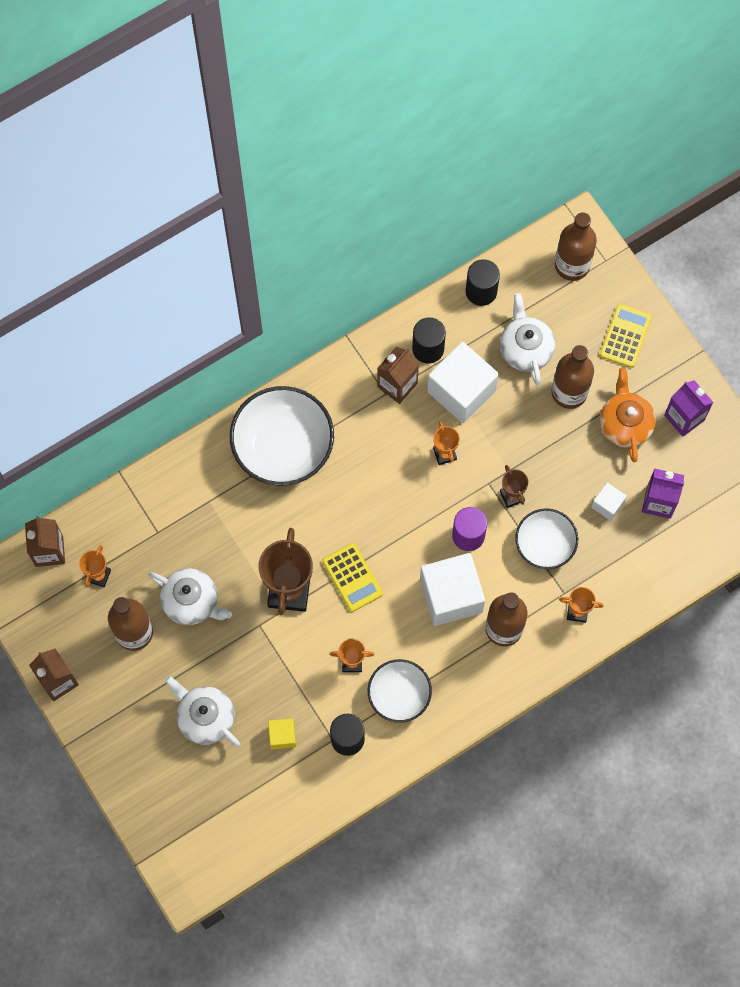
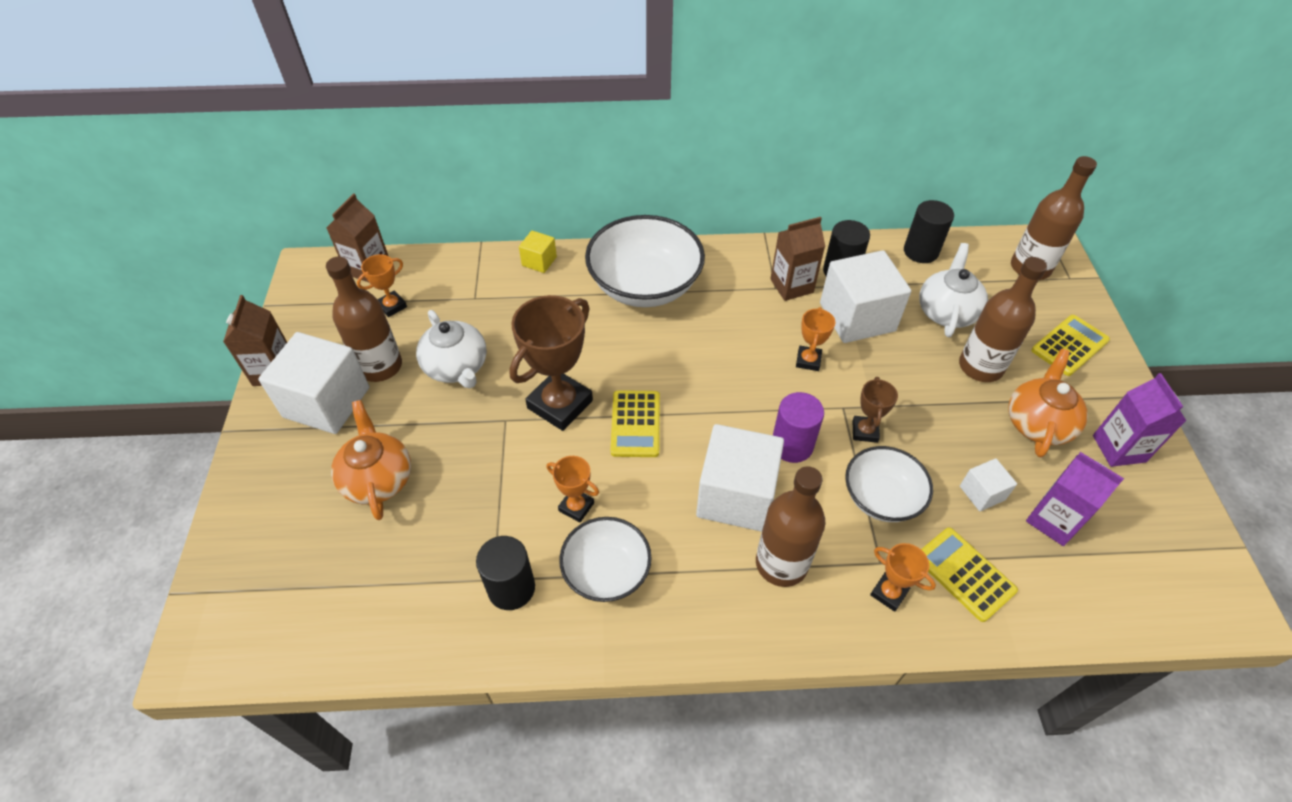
camera: 30 degrees right, 20 degrees down
(120, 683) = (326, 402): none -> white cube
(205, 717) = (378, 478): white teapot -> orange teapot
(282, 736) = (441, 543): yellow cube -> yellow cube (539, 261)
(617, 573) = (964, 574): none -> yellow calculator

